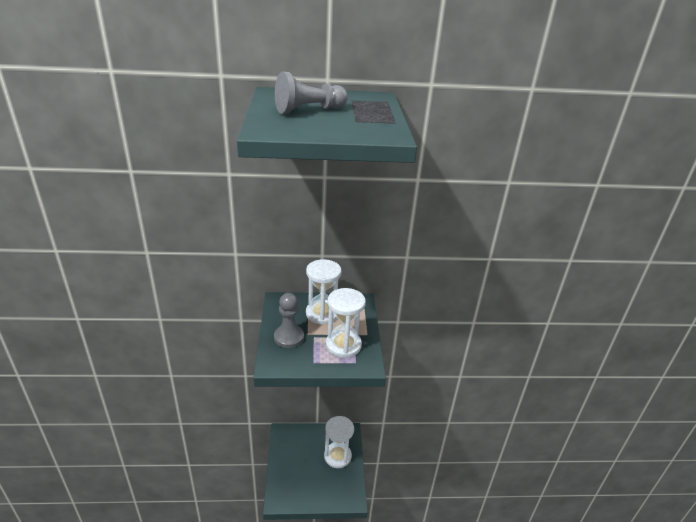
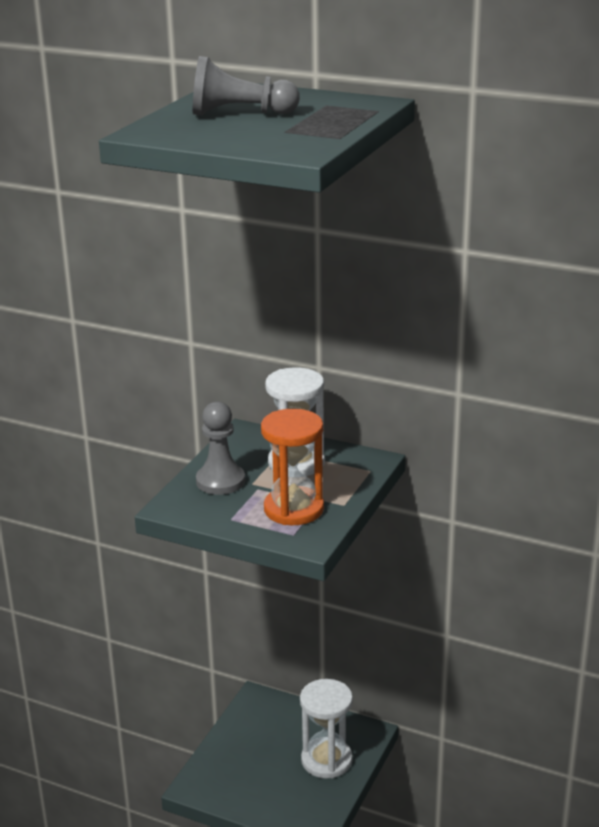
camera: 30 degrees right, 5 degrees down
(343, 345) = (294, 509): white hourglass -> orange hourglass

